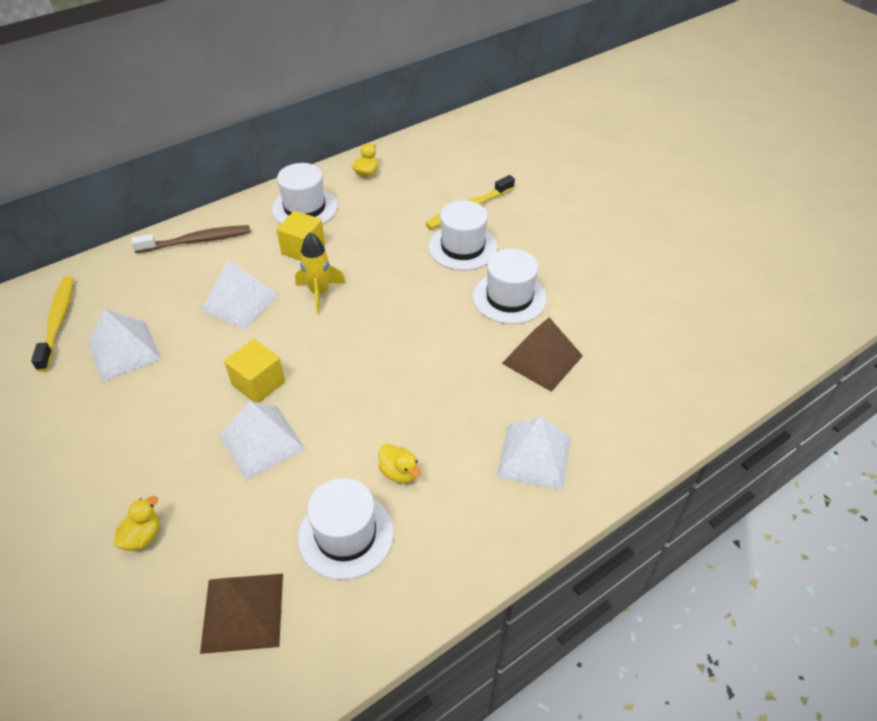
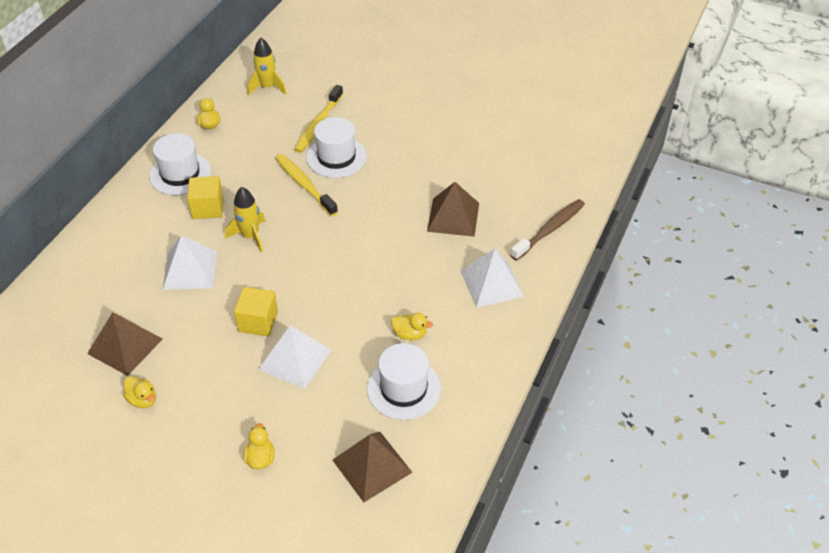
camera: 30 degrees left, 0 degrees up
(57, 322) = (43, 350): yellow toothbrush -> yellow toothbrush (305, 185)
(94, 413) = (143, 400): none -> yellow duck
(124, 351) = (125, 346): white pyramid -> brown pyramid
(196, 241) = (107, 237): brown toothbrush -> brown toothbrush (549, 230)
(446, 157) = (267, 87): none -> yellow rocket
(509, 297) = (399, 182): white hat -> none

